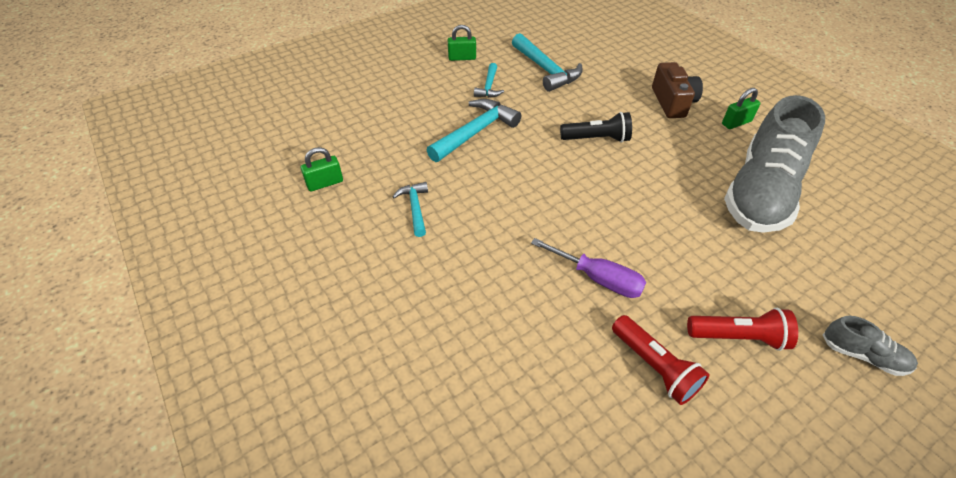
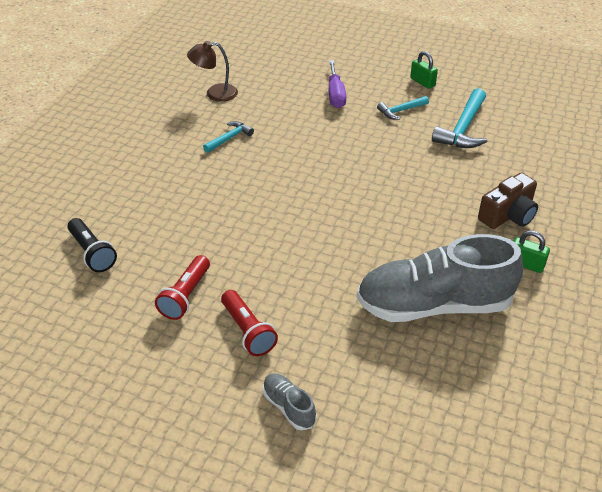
camera: 55 degrees right, 5 degrees down
(325, 183) = (215, 93): green padlock -> brown lamp
(475, 132) = (336, 129): turquoise hammer -> none
(596, 139) = (399, 190): black flashlight -> black flashlight (92, 253)
(598, 279) = (242, 244): purple screwdriver -> purple screwdriver (335, 95)
(862, 355) = (288, 407): grey shoe -> grey shoe turned 150 degrees clockwise

